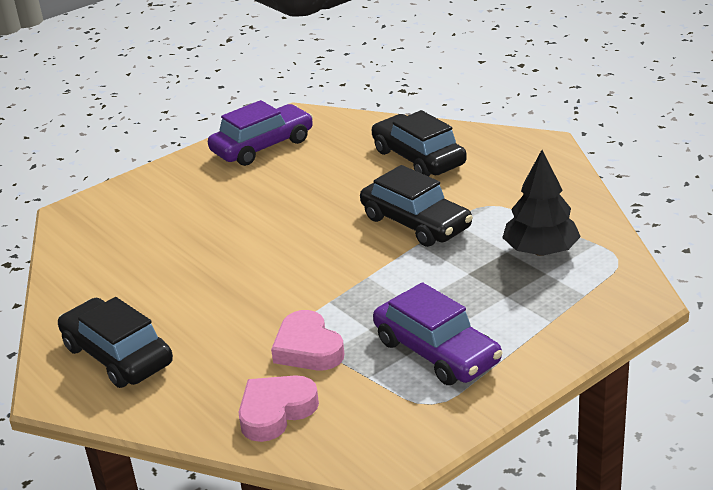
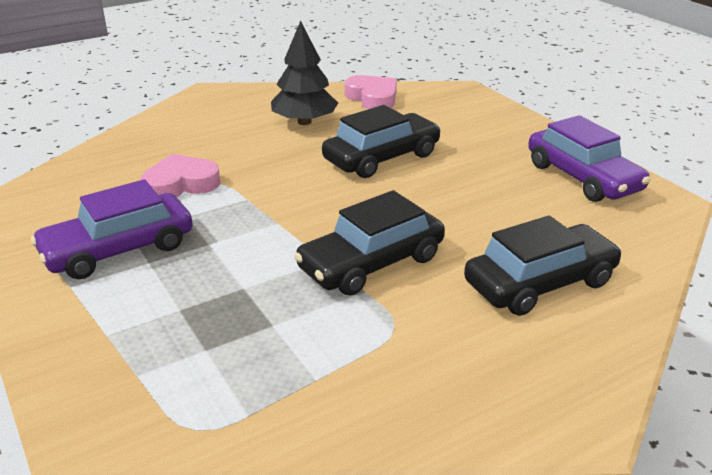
camera: 95 degrees right, 0 degrees up
(117, 355) = (235, 110): black car -> black car (381, 158)
(276, 412) = (109, 167): pink heart -> pink heart (372, 98)
(540, 251) = (257, 354): black tree -> black tree (304, 122)

